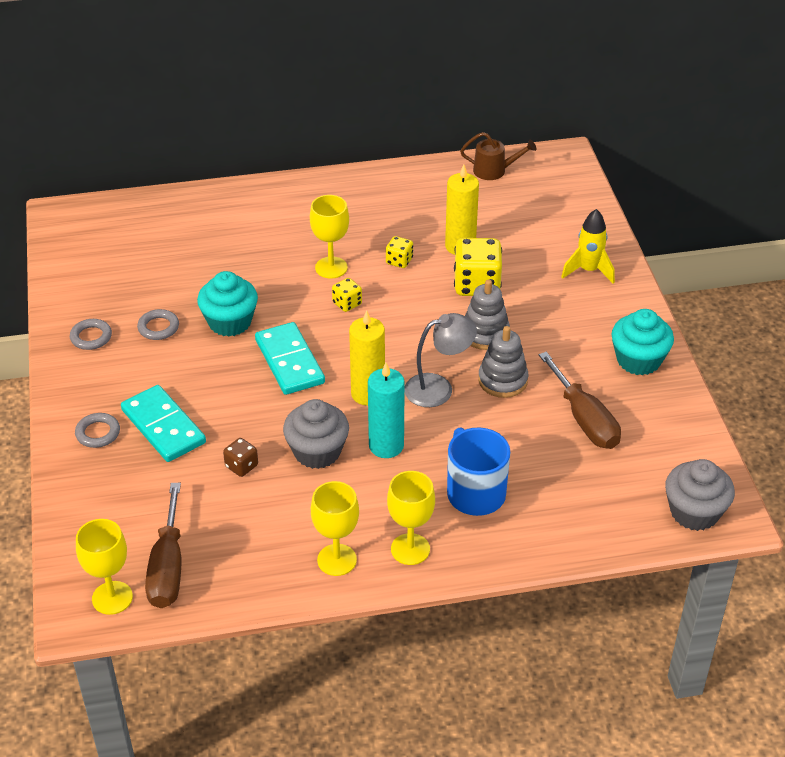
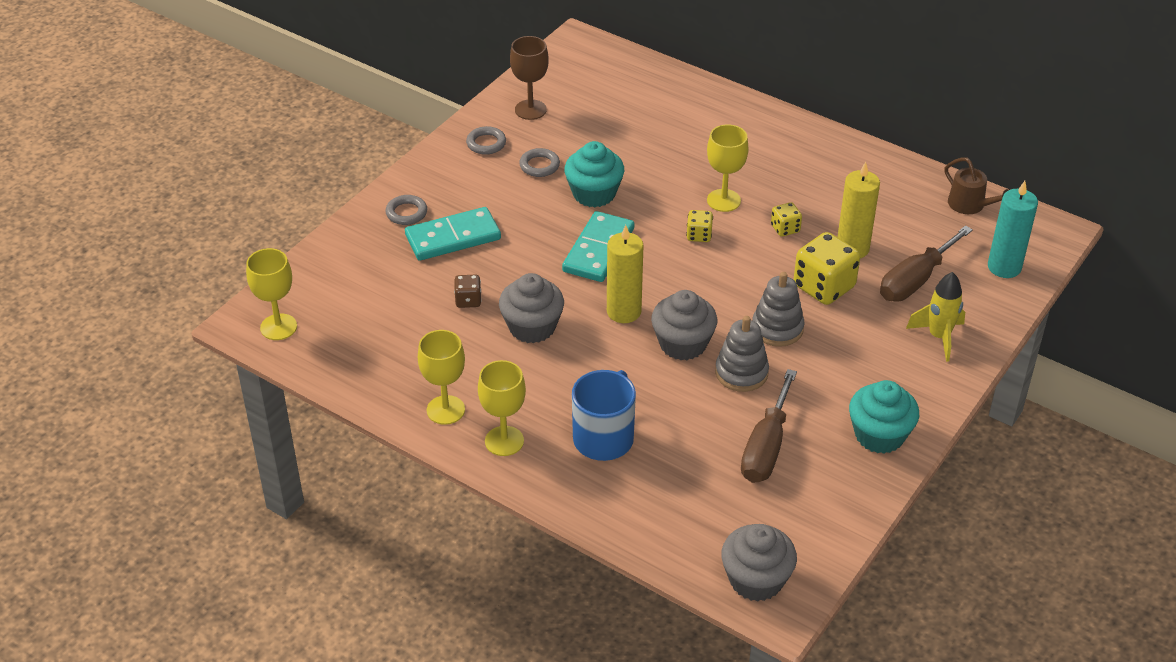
camera: 45 degrees right, 0 degrees up
(92, 289) = (530, 110): none -> brown goblet
(163, 426) = (453, 237): turquoise domino -> turquoise domino turned 60 degrees clockwise
(168, 567) = (335, 333): brown screwdriver -> brown screwdriver (915, 280)
(386, 446) = (586, 358): turquoise candle -> turquoise candle (1004, 267)
(438, 388) = (683, 344): grey lamp -> grey cupcake

